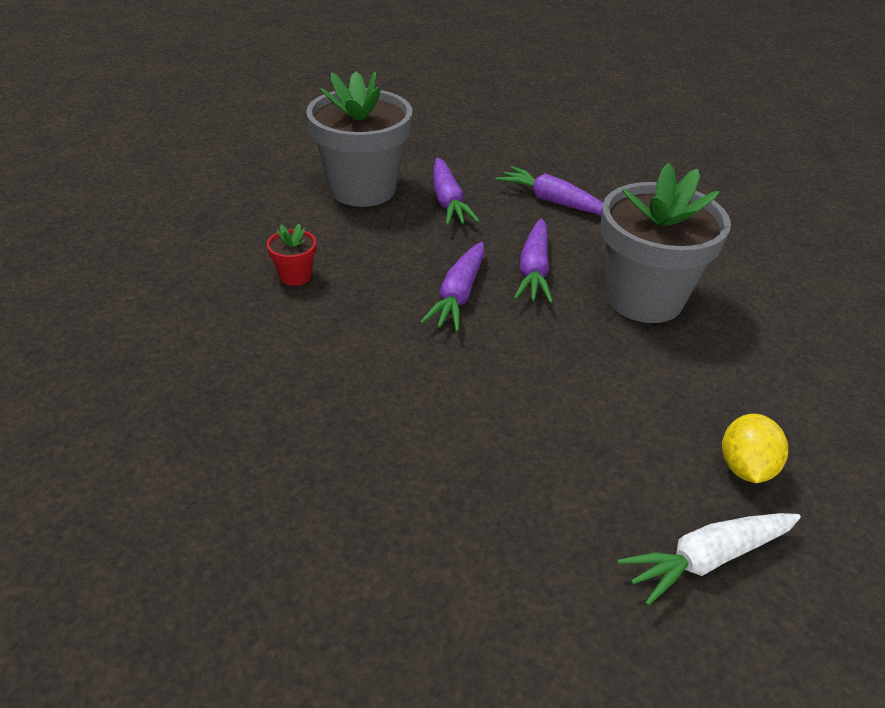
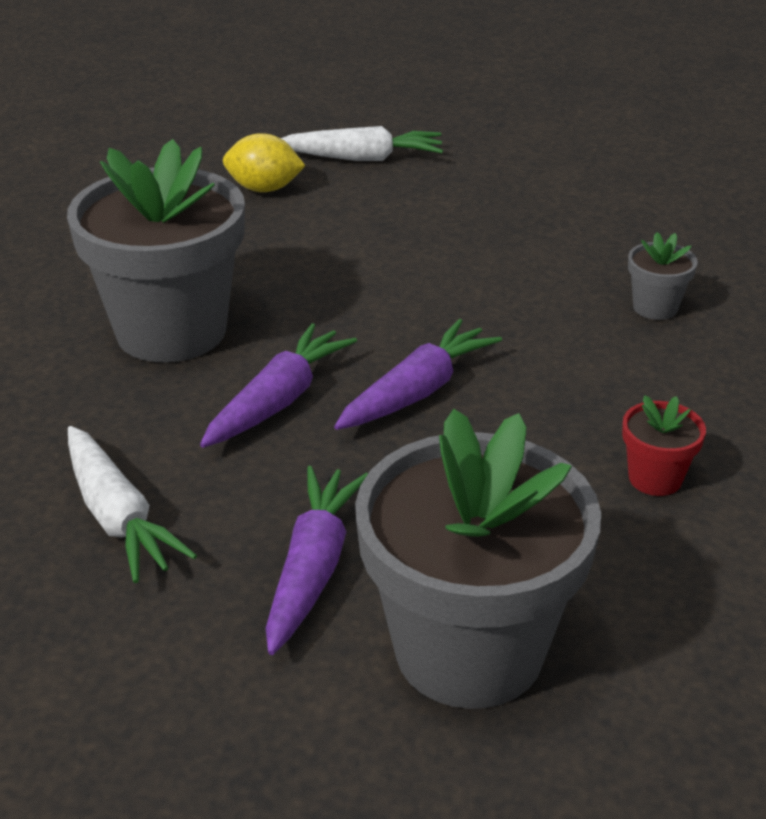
camera: 155 degrees left, 5 degrees down
(319, 412) = (655, 307): none -> grey flower pot
(553, 201) = (118, 517): purple carrot -> white carrot
(745, 467) = (264, 189): yellow lemon -> yellow lemon turned 60 degrees clockwise

